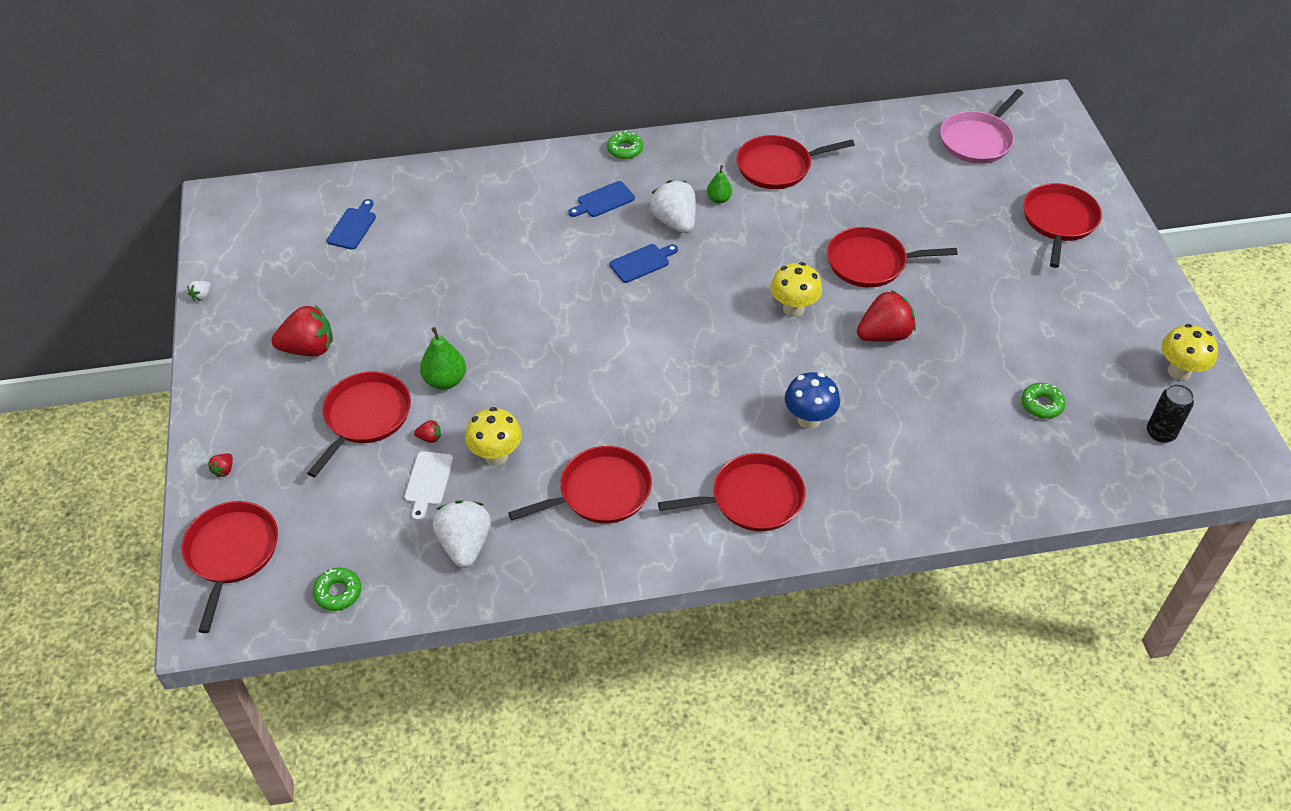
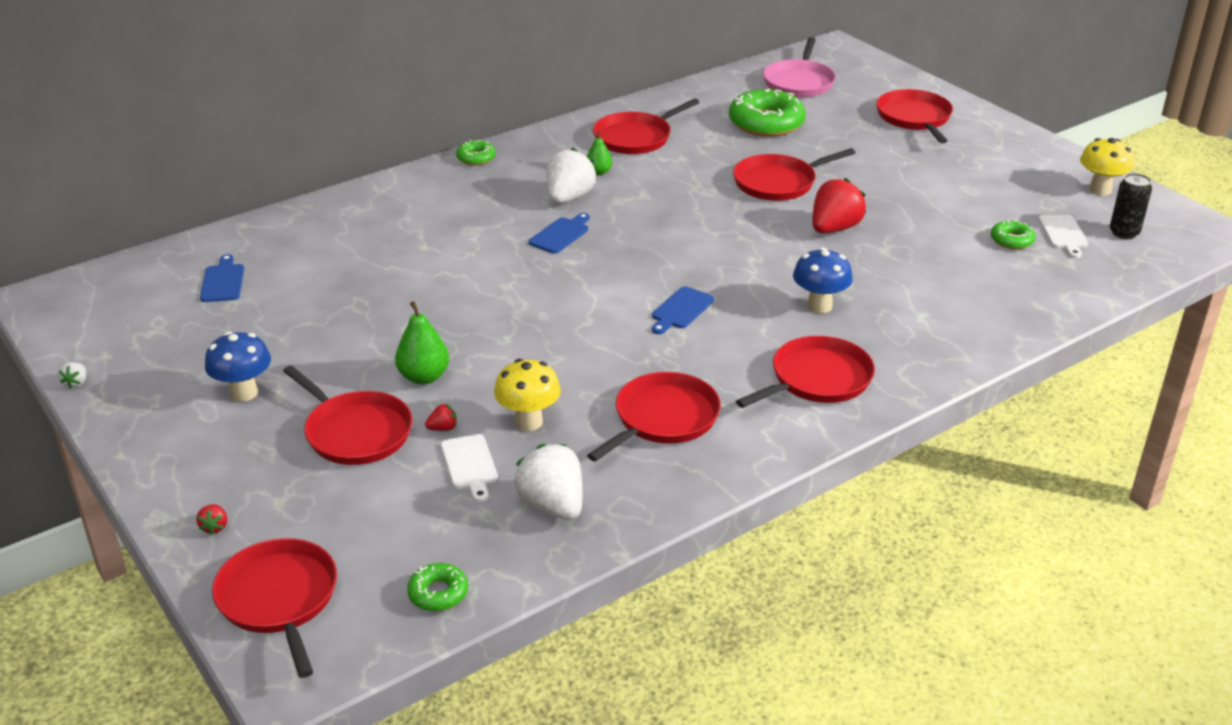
camera: 25 degrees left, 15 degrees down
(309, 348) = (244, 393): red strawberry -> blue mushroom
(365, 417) = (355, 432): red pan -> red pan turned 135 degrees clockwise
(603, 200) = (484, 199): blue cutting board -> blue cutting board (681, 310)
(674, 222) = (569, 198): white strawberry -> white strawberry turned 75 degrees clockwise
(793, 309) = (736, 231): yellow mushroom -> none
(909, 184) = (766, 123): none -> green donut
(1098, 414) = (1063, 234): none -> white cutting board

